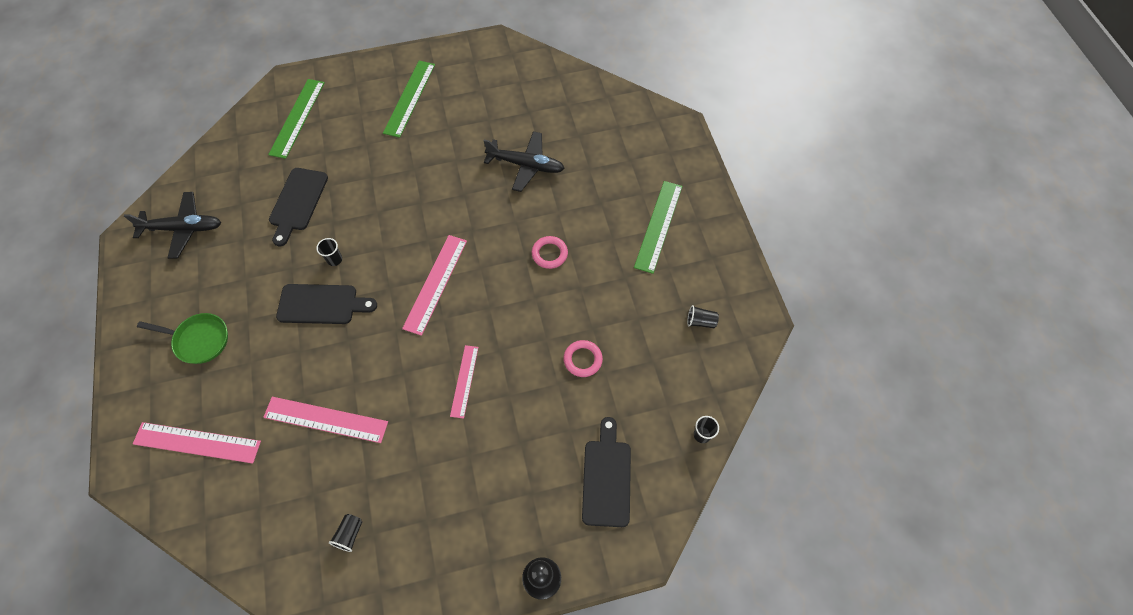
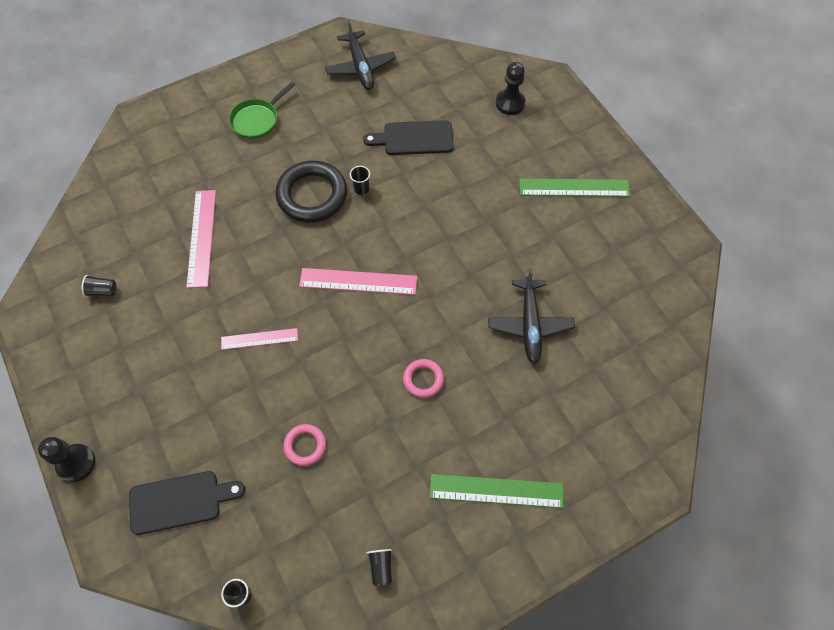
camera: 75 degrees right, 0 degrees up
(197, 443) = (167, 154): pink ruler -> none
(199, 340) = (257, 120): green pan -> green pan turned 45 degrees clockwise
(297, 118) = (510, 103): green ruler -> black pawn
(321, 304) = (312, 195): black cutting board -> black ring

